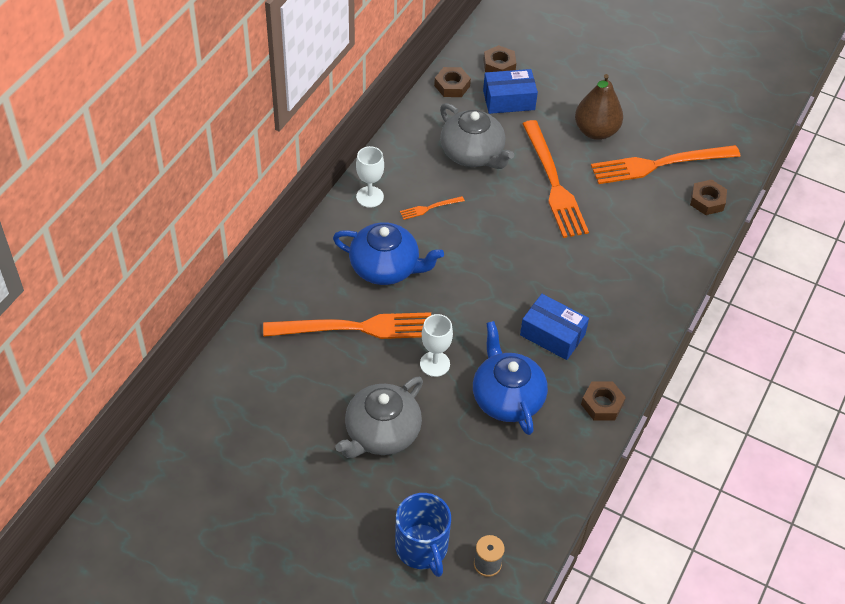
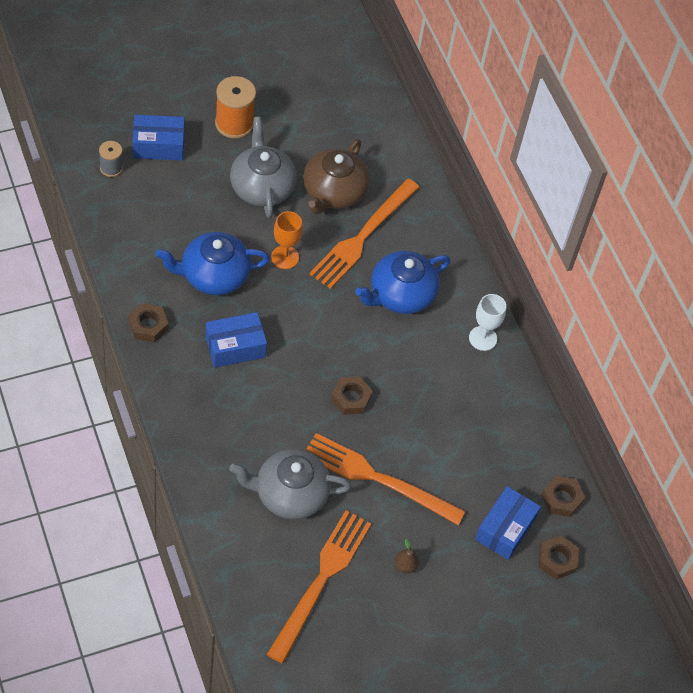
camera: 125 degrees right, 5 degrees up
(331, 378) = (333, 192): none -> brown teapot
(332, 508) = (234, 123): none -> orange spool
(422, 548) = (158, 145): blue mug -> blue box
(429, 208) = (433, 369): orange fork -> none
(435, 364) = (285, 257): white goblet -> orange goblet
(472, 153) = (465, 447): grey teapot -> grey teapot (290, 494)
(507, 398) = (213, 275): blue teapot -> blue teapot turned 150 degrees clockwise
(596, 131) = (405, 565): brown pear -> brown pear, size x0.44
(707, 201) = (247, 578): brown nut -> brown nut (351, 398)

